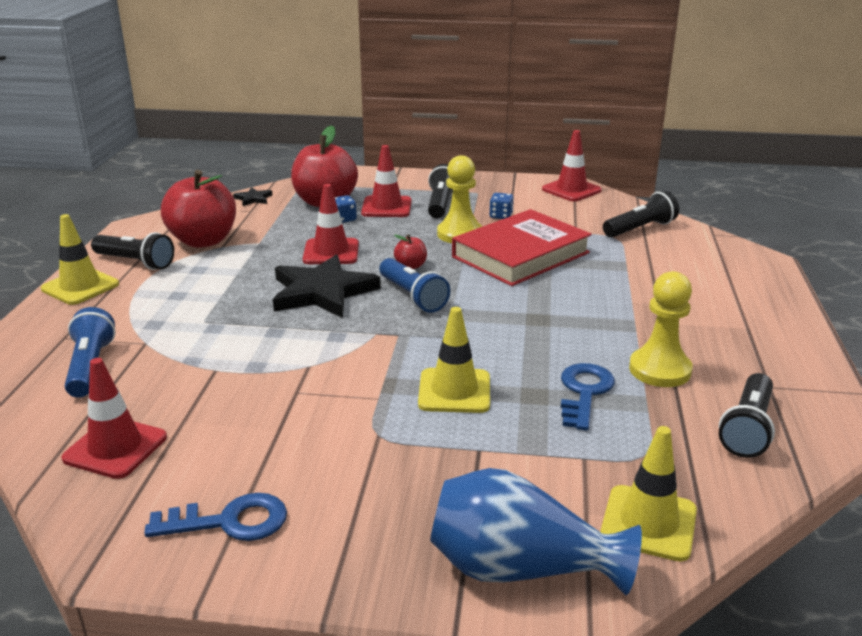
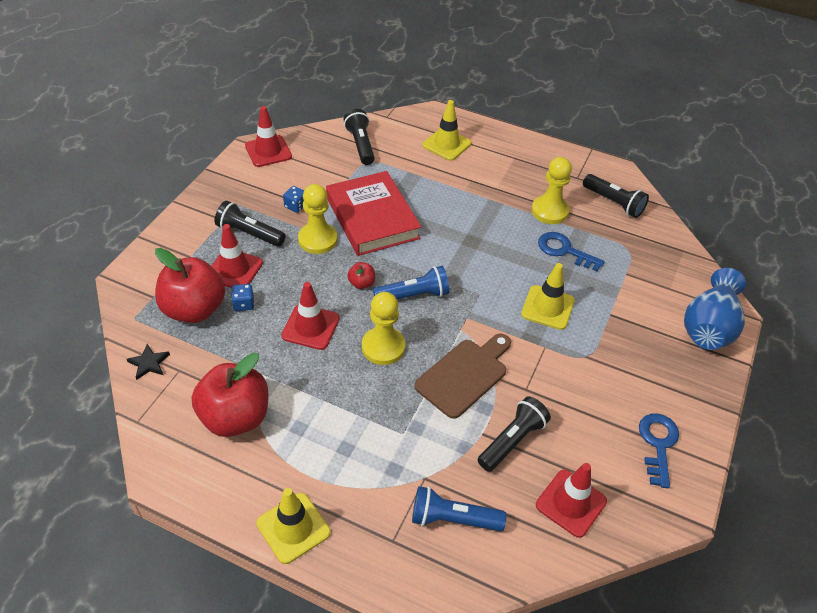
camera: 75 degrees left, 20 degrees up
(136, 262) = (258, 477): black flashlight -> black flashlight (512, 440)
(302, 345) = (464, 375): none -> brown cutting board
(322, 292) = (383, 347): black star -> yellow pawn
(648, 523) = (681, 269): yellow traffic cone -> yellow traffic cone (446, 144)

